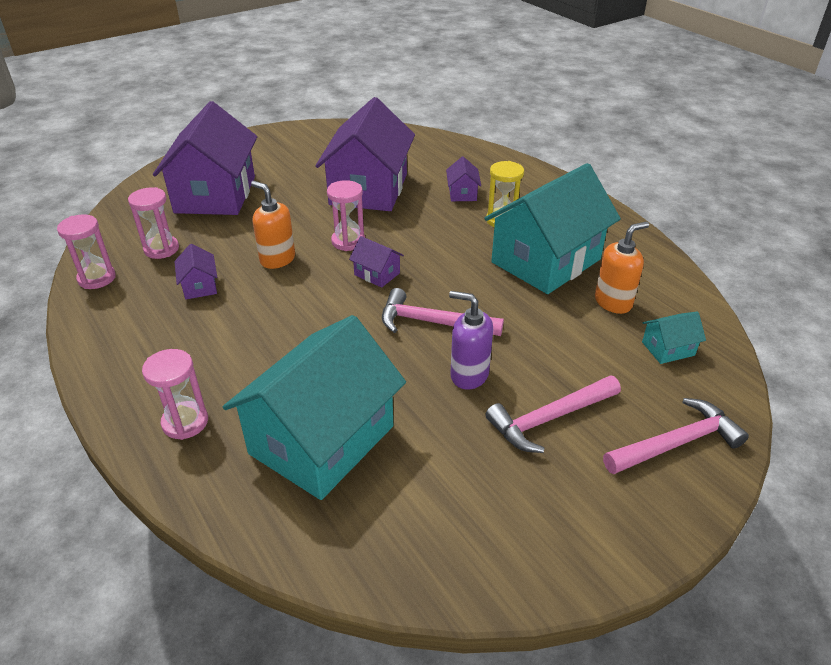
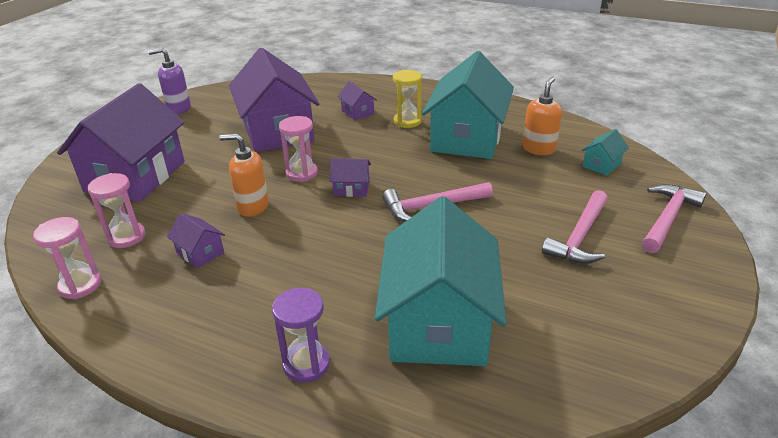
camera: 30 degrees left, 5 degrees down
(185, 422) = (306, 364): pink hourglass -> purple hourglass
(215, 194) = (135, 176): purple house -> purple house turned 45 degrees clockwise
(469, 375) = (496, 231): purple soap dispenser -> purple soap dispenser (179, 109)

